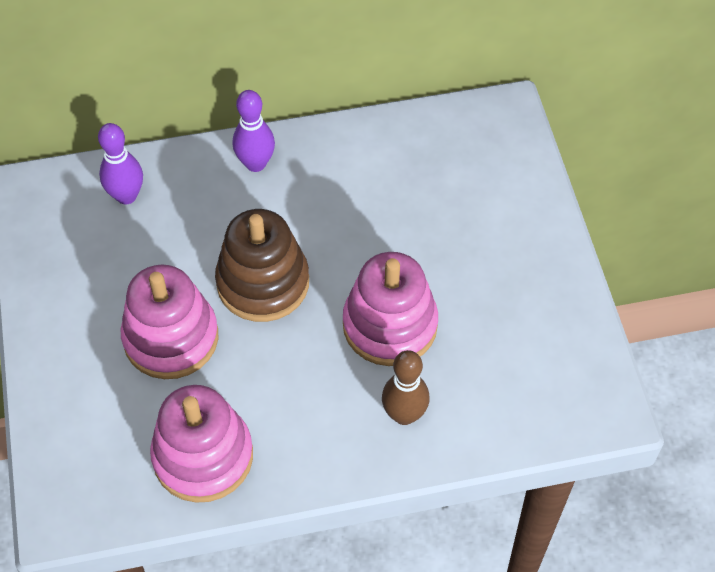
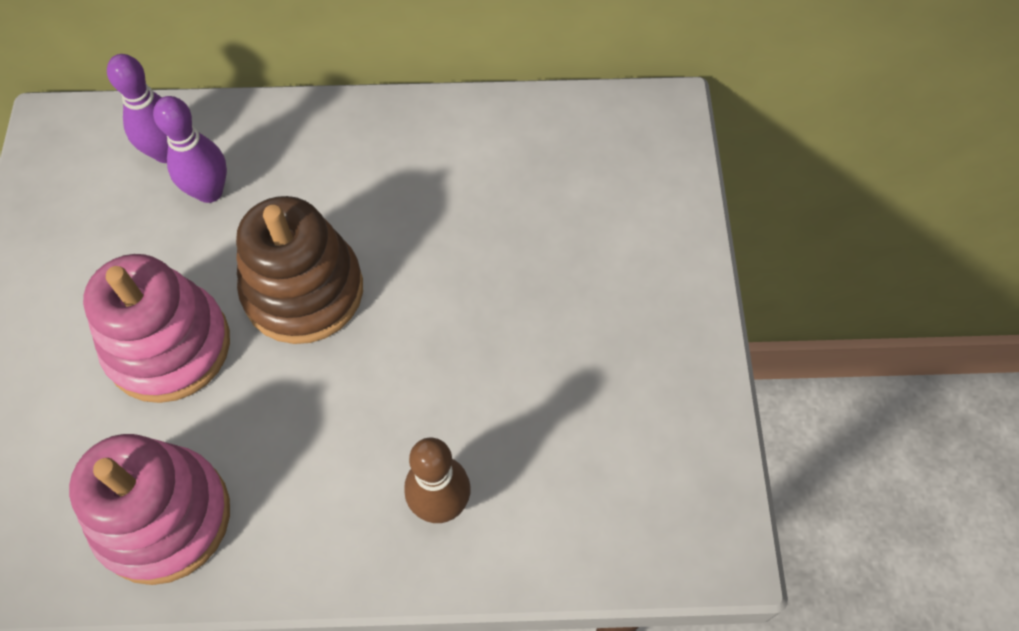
camera: 10 degrees right, 5 degrees up
(255, 163) = (335, 135): purple bowling pin -> purple bowling pin (209, 191)
(390, 325) = (451, 374): pink stacking toy -> none

